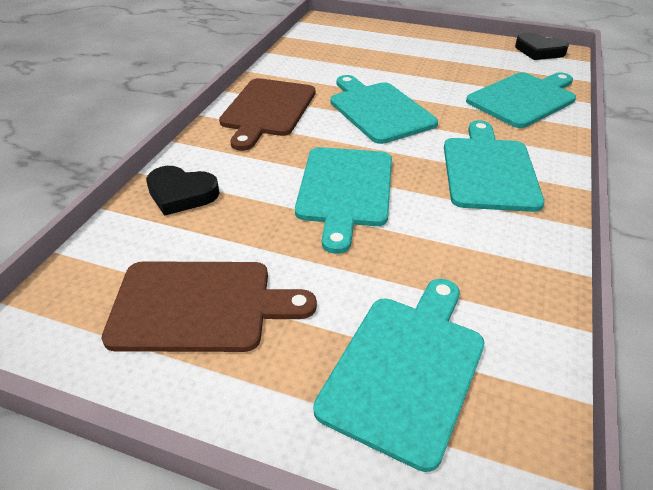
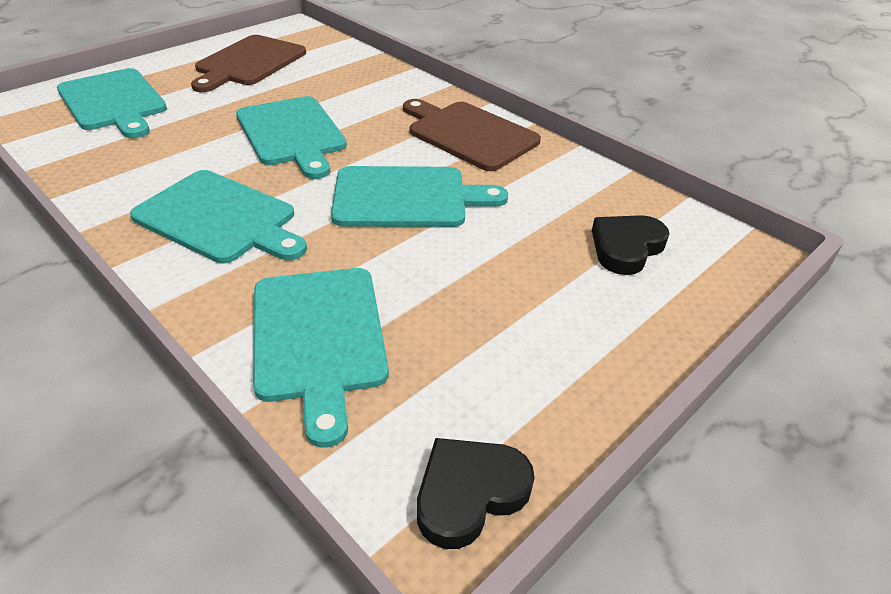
camera: 115 degrees right, 0 degrees up
(181, 194) = (368, 75): black heart -> black heart (626, 247)
(345, 190) = (292, 134): turquoise cutting board -> turquoise cutting board turned 150 degrees counterclockwise

